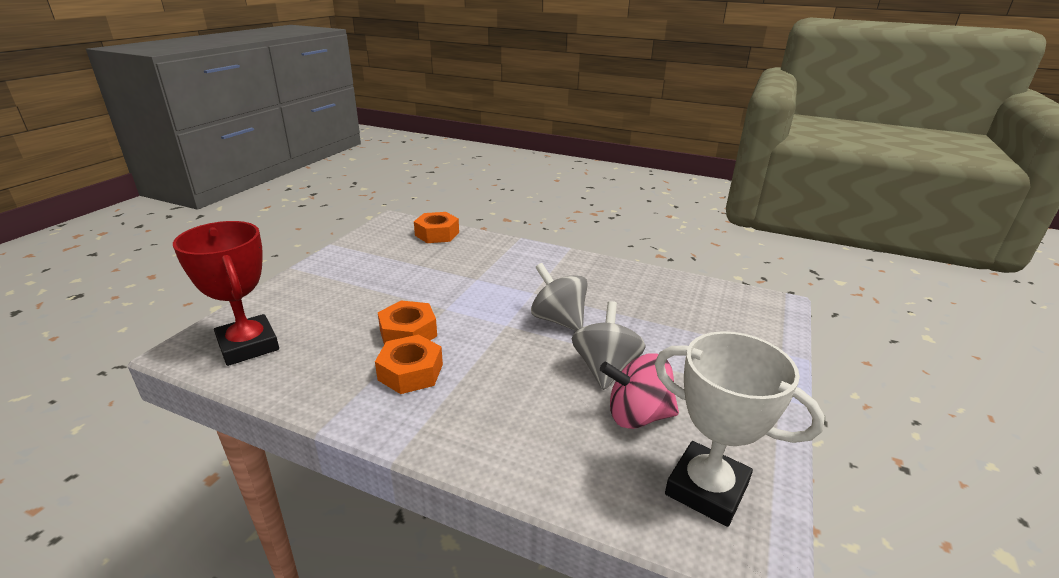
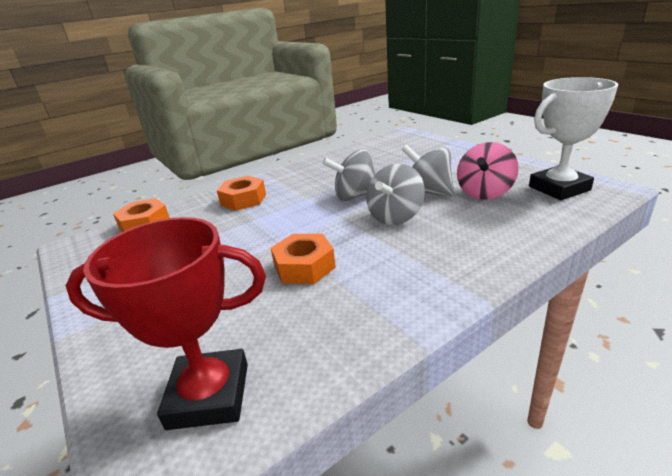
camera: 55 degrees left, 0 degrees up
(410, 372) = (368, 274): orange nut -> orange nut (243, 199)
(528, 359) = (395, 216): none -> grey spinning top

